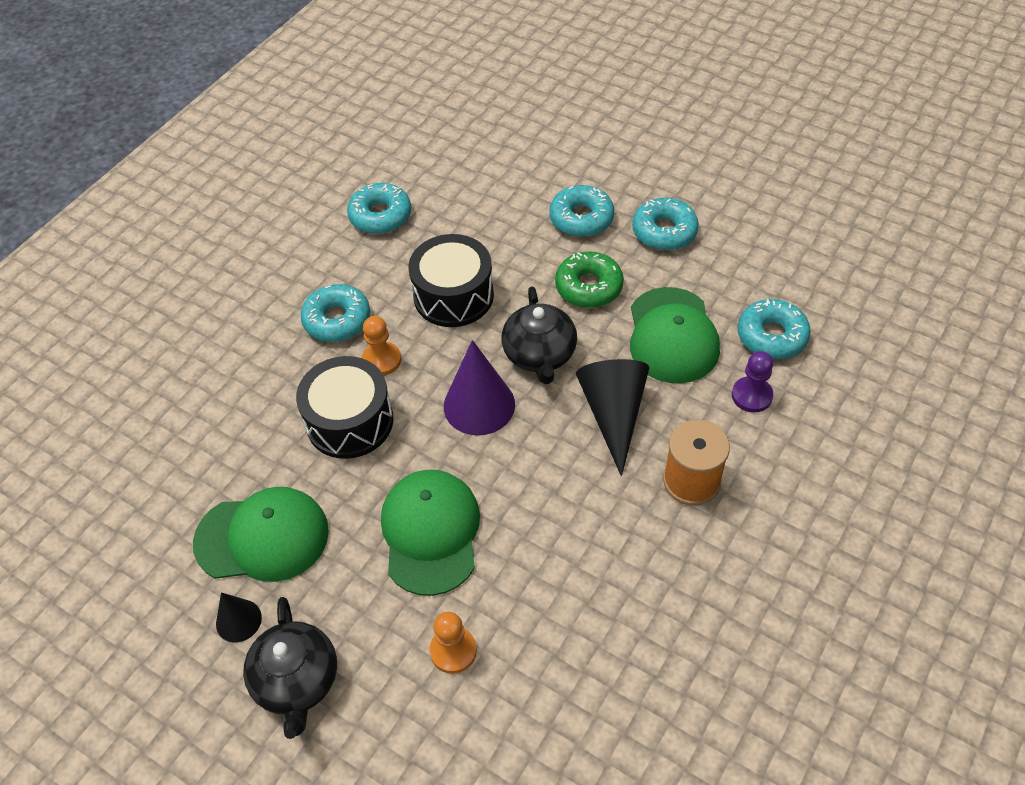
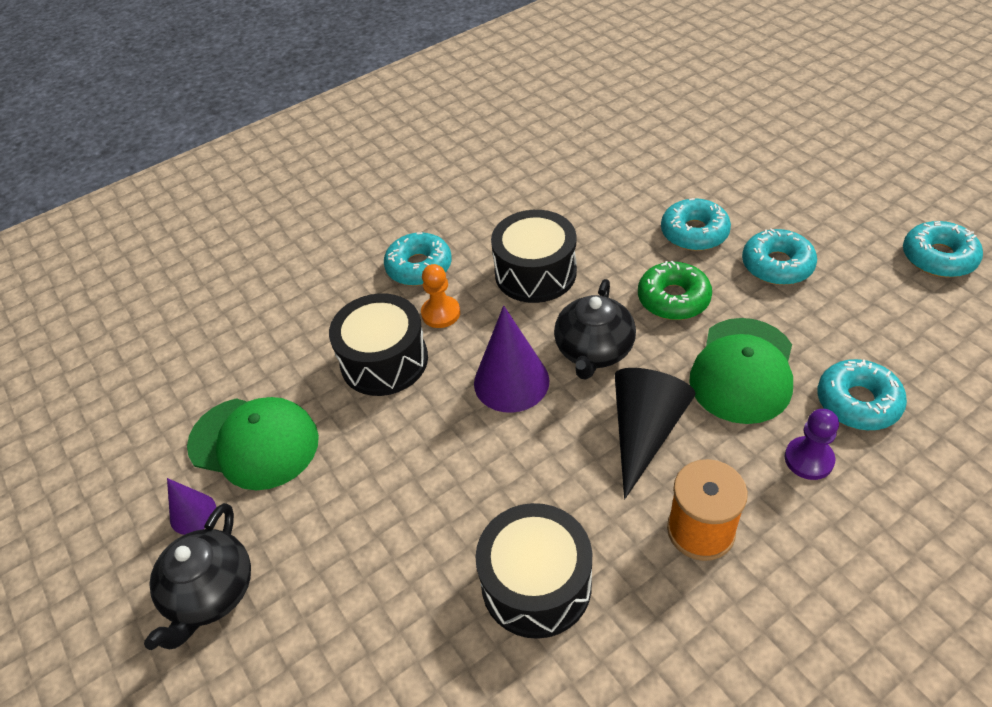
camera: 25 degrees right, 5 degrees down
(238, 620) = (193, 513): black cone -> purple cone
(380, 216) = (502, 187): turquoise donut -> turquoise donut (938, 257)
(430, 533) = (405, 491): green cap -> none
(453, 651) = (368, 621): orange pawn -> none
(580, 569) = (536, 584): none -> black drum

